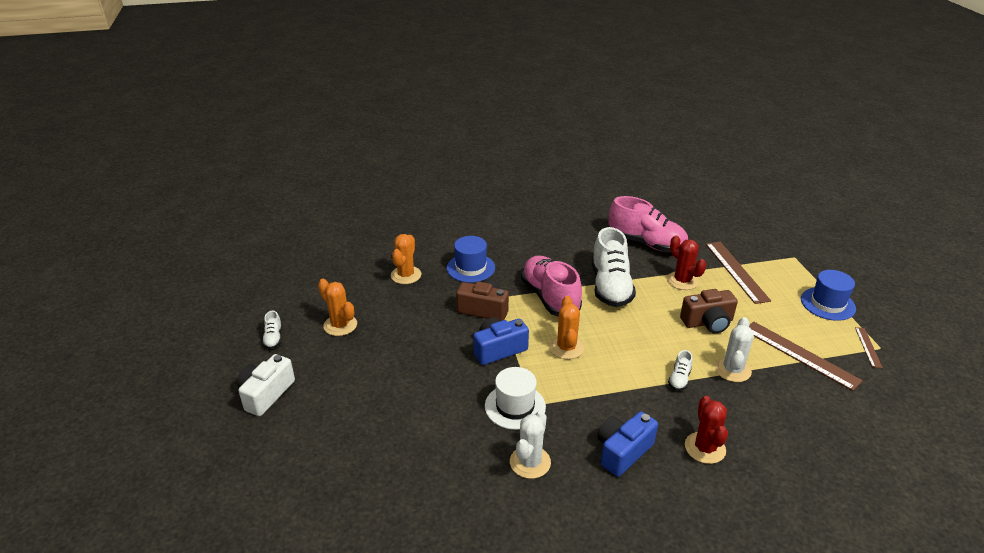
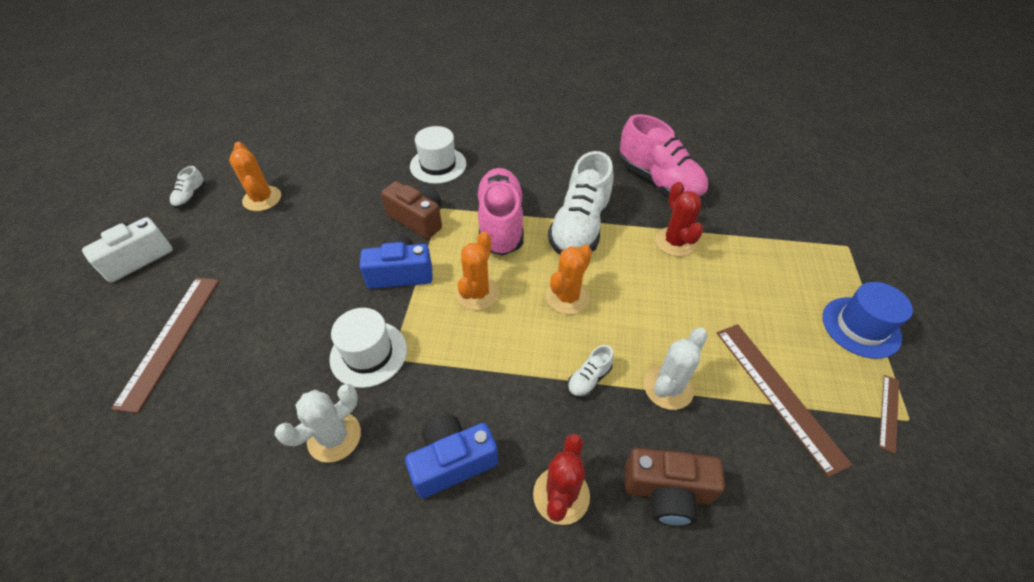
camera: 20 degrees right, 15 degrees up
(406, 275) = (366, 158): orange cactus -> orange cactus (567, 297)
(470, 268) = (438, 165): blue hat -> white hat
(708, 322) = (674, 308): brown camera -> brown camera (667, 492)
(736, 271) = (754, 246): brown ruler -> brown ruler (170, 339)

